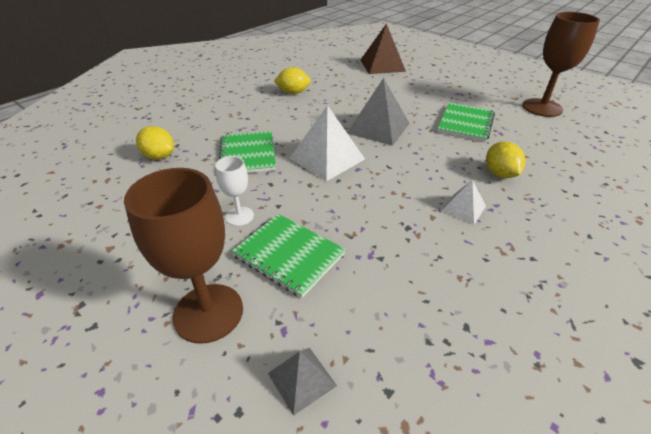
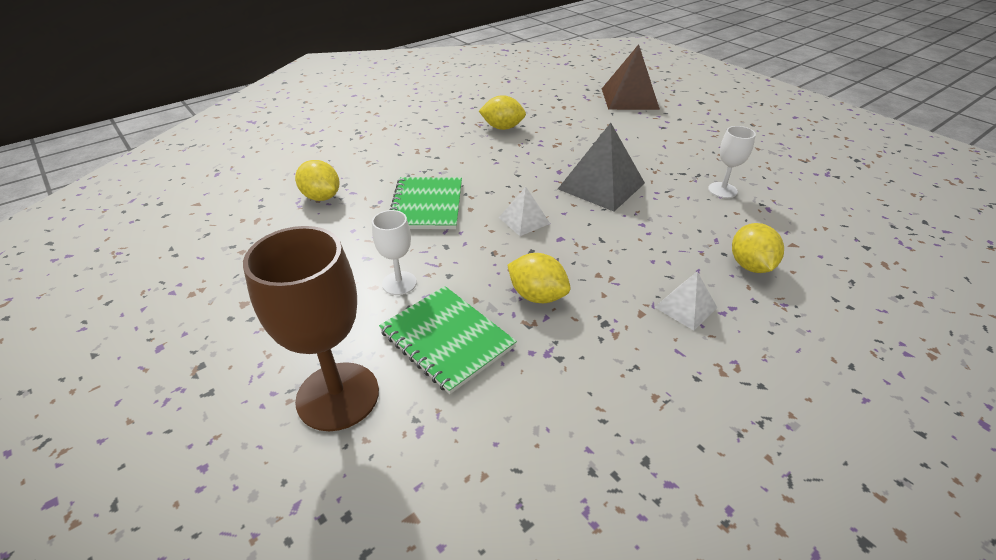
camera: 10 degrees right, 0 degrees up
(302, 379) = (427, 491): grey pyramid -> none
(327, 158) = (524, 220): white pyramid -> white pyramid, size x0.54
(351, 213) = (537, 296): none -> yellow lemon
(465, 123) = (722, 190): green notebook -> white goblet
(542, 108) = (839, 177): brown goblet -> none

